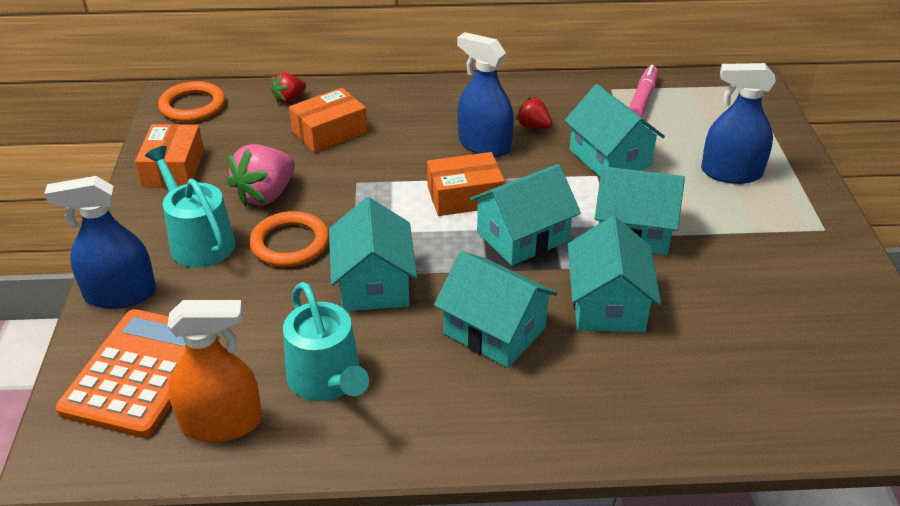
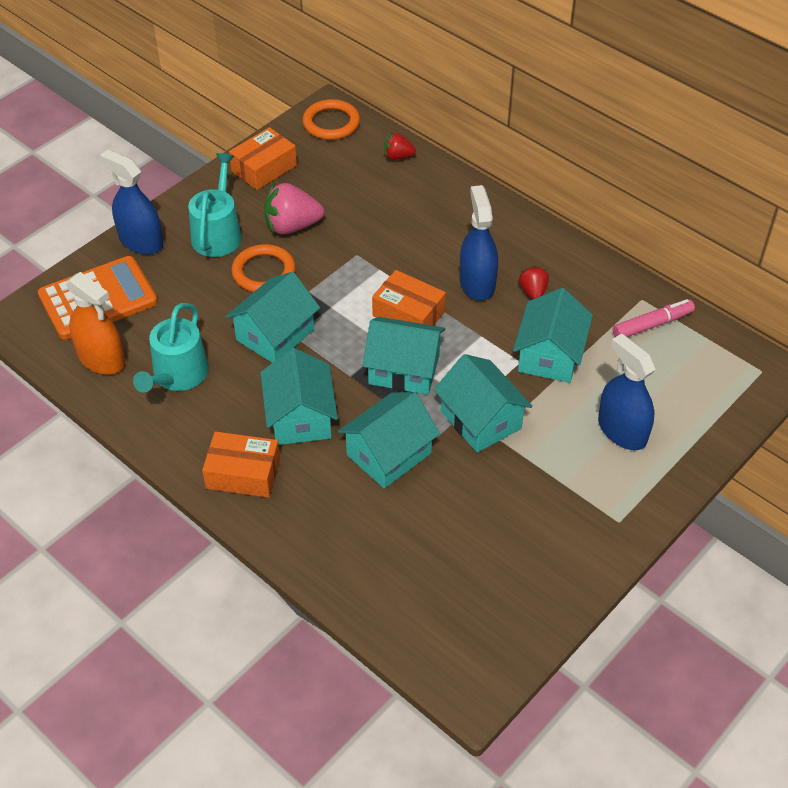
camera: 45 degrees right, 10 degrees up
(329, 132) = (389, 202): orange box -> orange box (243, 473)

